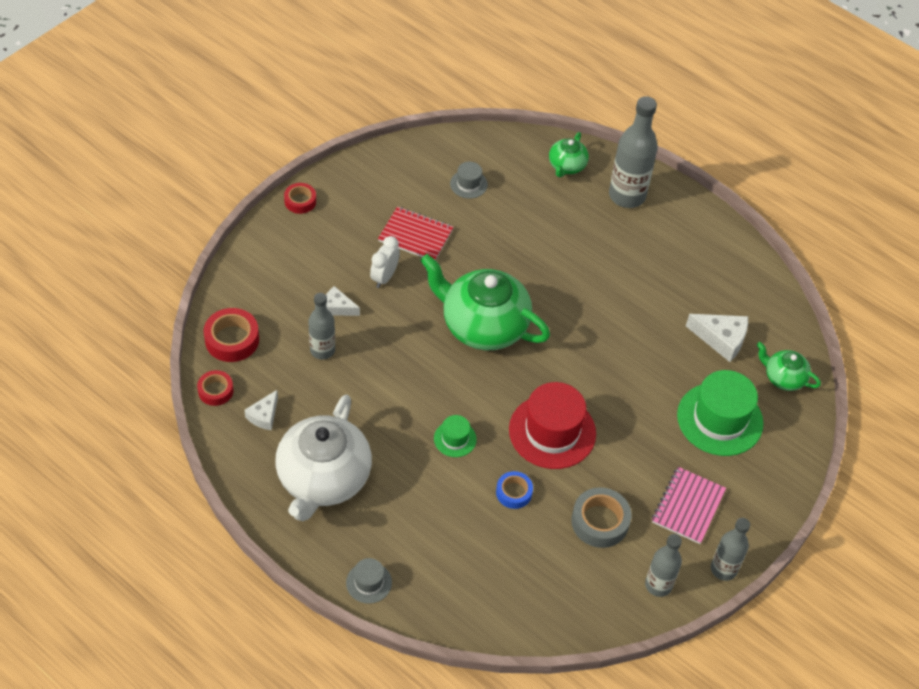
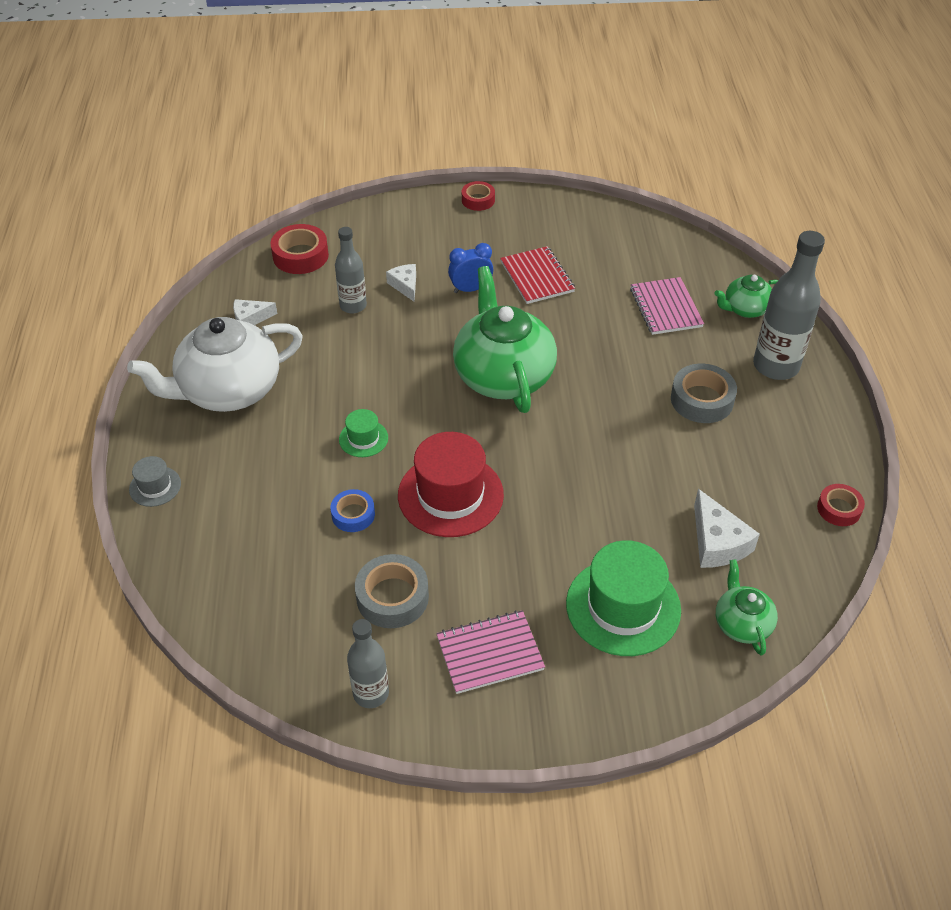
camera: 50 degrees right, 5 degrees down
(215, 391) = (242, 280): red tape -> red tape (839, 509)
(384, 277) = (470, 289): white clock -> blue clock
(468, 184) = (634, 269): grey hat -> none
(520, 200) = (665, 308): none -> pink notebook
(613, 252) = (702, 400): none -> grey tape
(723, 569) = (449, 735): grey bottle -> none

